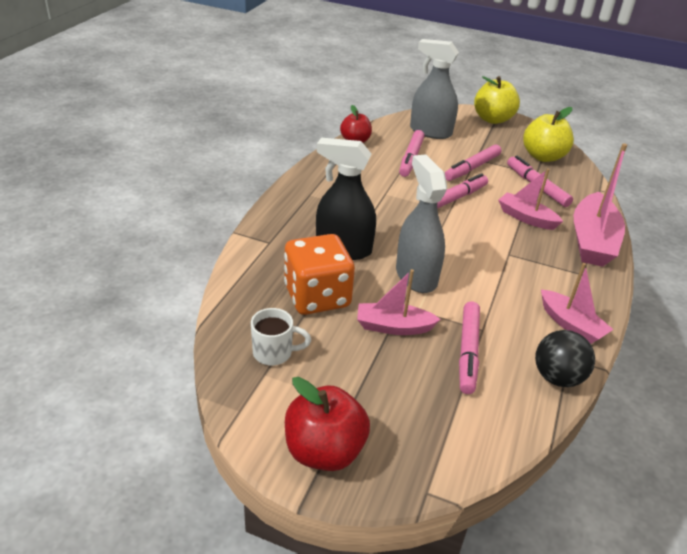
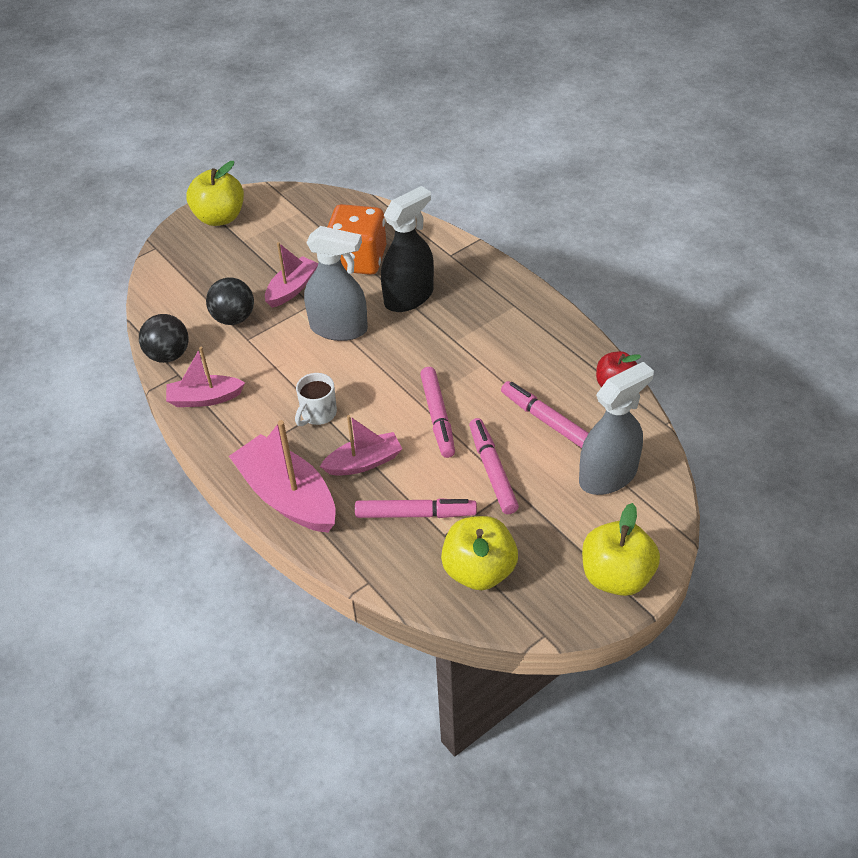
camera: 125 degrees right, 10 degrees up
(274, 353) = (316, 220): white mug -> white mug (318, 414)
(324, 451) = (220, 217): red apple -> yellow apple
(468, 352) = (234, 318): pink marker -> black ball

